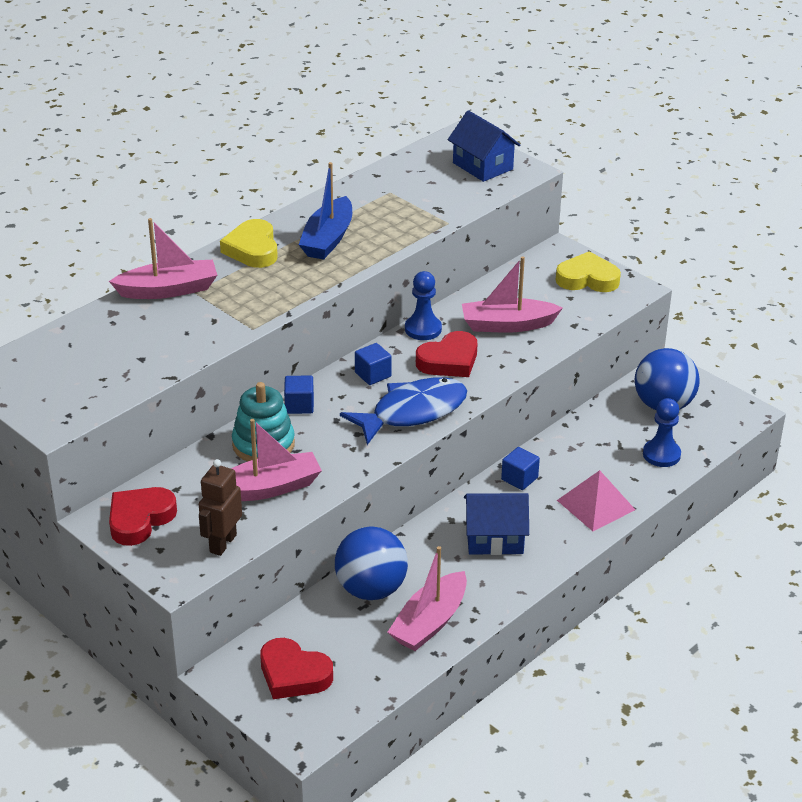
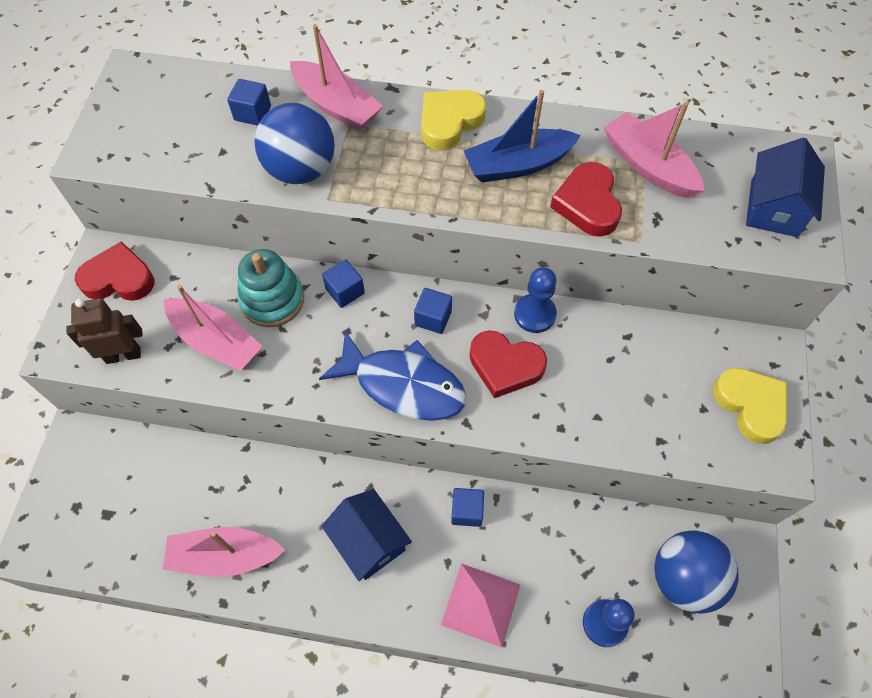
camera: 55 degrees right, 25 degrees up
(121, 330) = (252, 113): none -> blue cube
(293, 674) = (102, 489): red heart -> red heart (587, 204)
(371, 589) = (237, 482): blue ball -> blue ball (301, 170)
(507, 325) = (605, 380): pink boat -> pink boat (648, 166)

